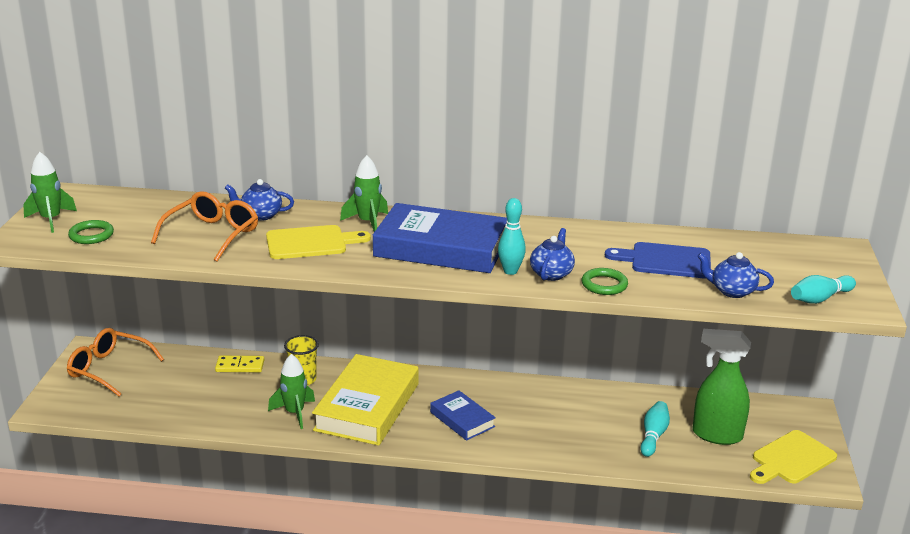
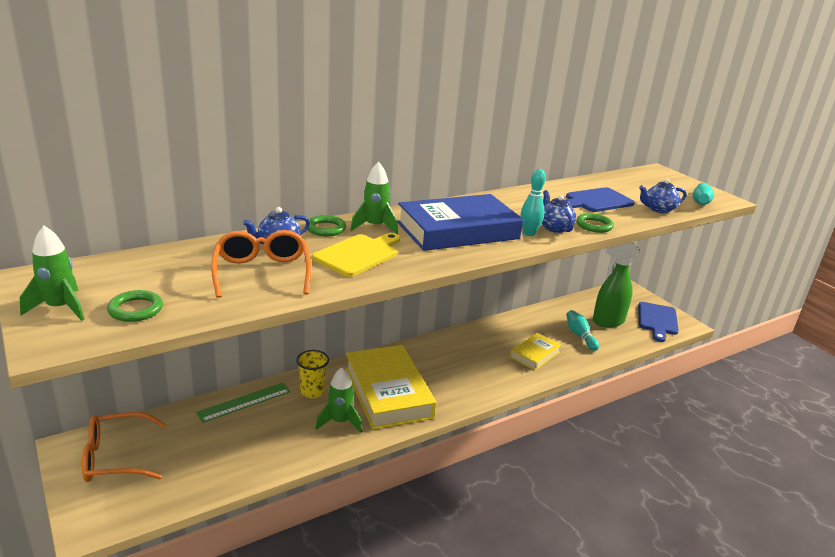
camera: 40 degrees left, 0 degrees up
(240, 366) = (244, 402): yellow domino -> green ruler
(321, 213) = (326, 229): none -> green ring
(462, 419) = (463, 373): blue book -> none
(567, 433) = (535, 355): none -> yellow book
(791, 459) = (657, 320): yellow cutting board -> blue cutting board

